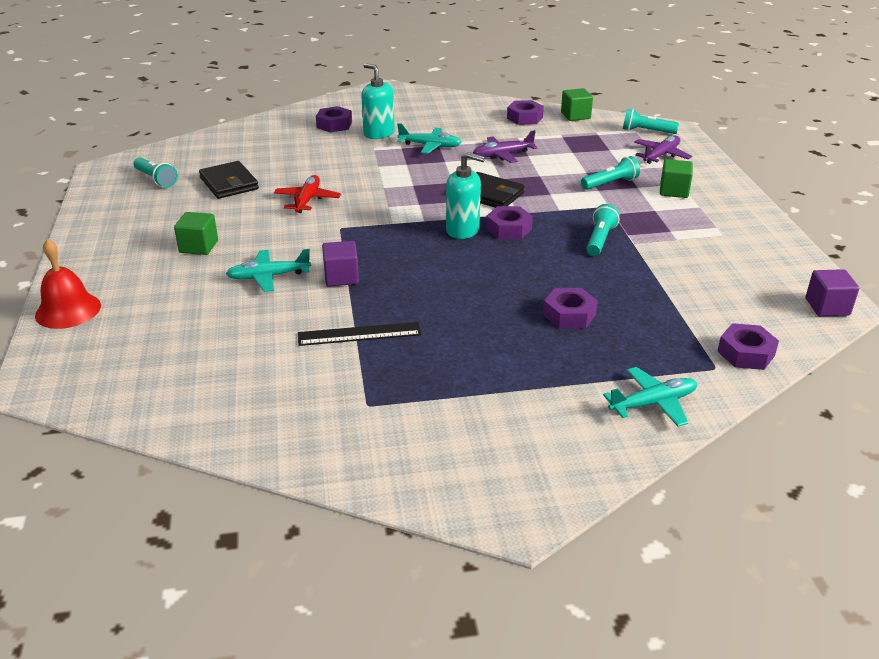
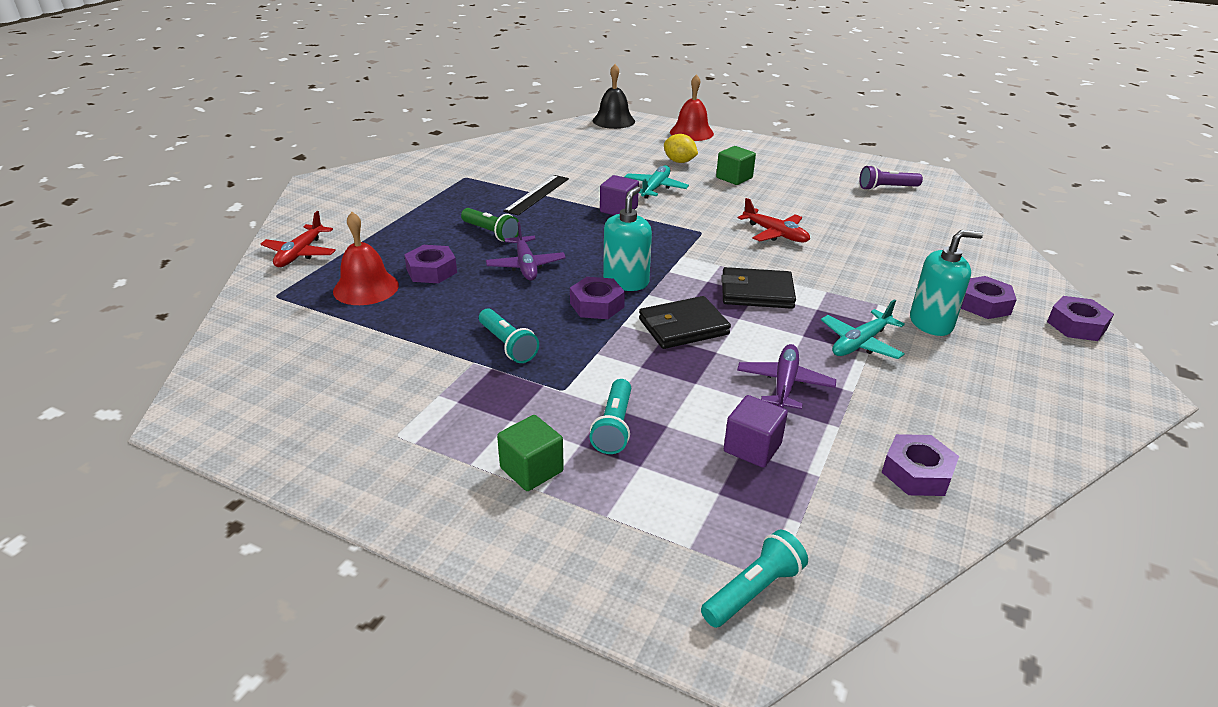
camera: 125 degrees right, 0 degrees up
(58, 383) = (613, 121): none -> black bell
(156, 179) = (887, 188): turquoise flashlight -> purple flashlight
(179, 287) = (679, 161): none -> yellow lemon
(229, 183) = (849, 212): black wallet -> black wallet (757, 292)
(463, 230) = (626, 282): turquoise soap dispenser -> turquoise soap dispenser turned 150 degrees clockwise
(470, 320) = (491, 233): none -> green flashlight
(575, 116) = (892, 540): green cube -> none
(637, 331) = (366, 288): none -> red bell
(653, 403) = (300, 253): turquoise plane -> red plane
(661, 155) = (645, 538): purple plane -> purple plane (526, 265)
(746, 353) = (258, 318): purple nut -> purple nut (1076, 325)
(827, 307) = (205, 407): purple cube -> purple cube (752, 448)

